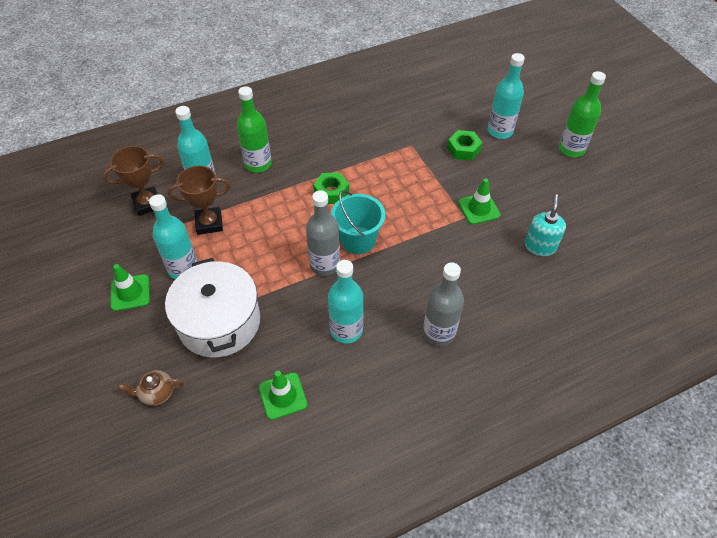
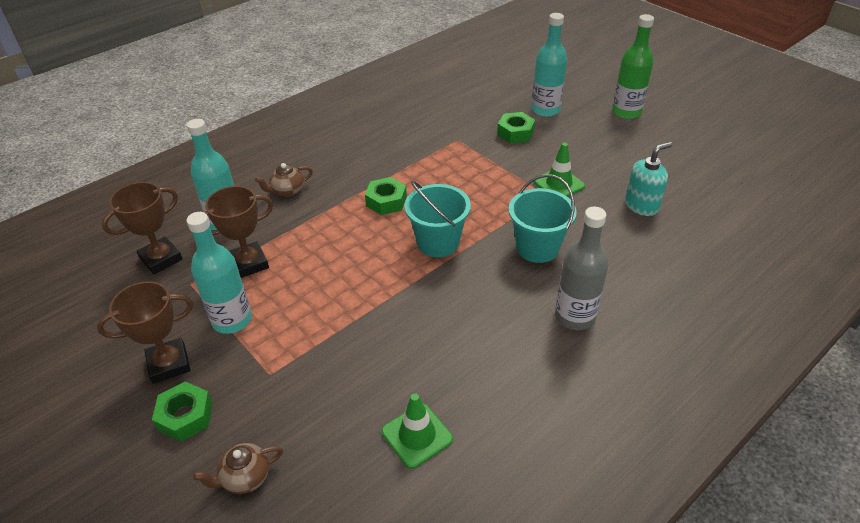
camera: 15 degrees left, 10 degrees down
(130, 292) = (169, 364): green traffic cone -> brown trophy
(130, 336) = (185, 416): none -> green nut
(219, 322) = (301, 369): white pot -> none
(258, 164) = (287, 190): green bottle -> brown teapot
(325, 265) = (409, 276): grey bottle -> none
(346, 330) = (465, 340): turquoise bottle -> none
(435, 264) = (537, 247): none -> turquoise bucket
(540, 246) = (641, 205): turquoise soap dispenser -> turquoise soap dispenser turned 60 degrees clockwise

